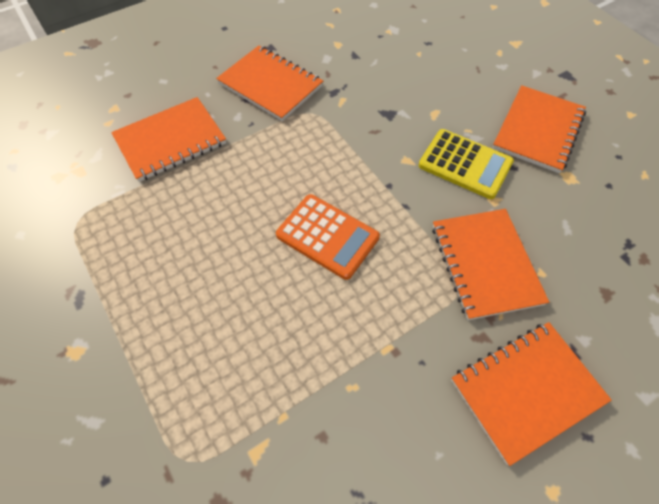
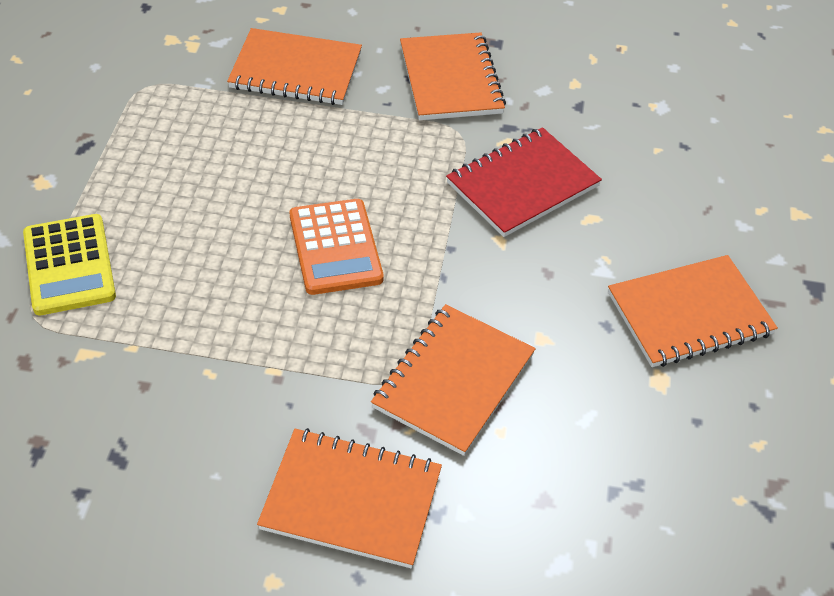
camera: 40 degrees right, 10 degrees down
(380, 119) = (522, 184): none -> red notebook
(465, 164) = (557, 286): yellow calculator -> yellow calculator (69, 265)

